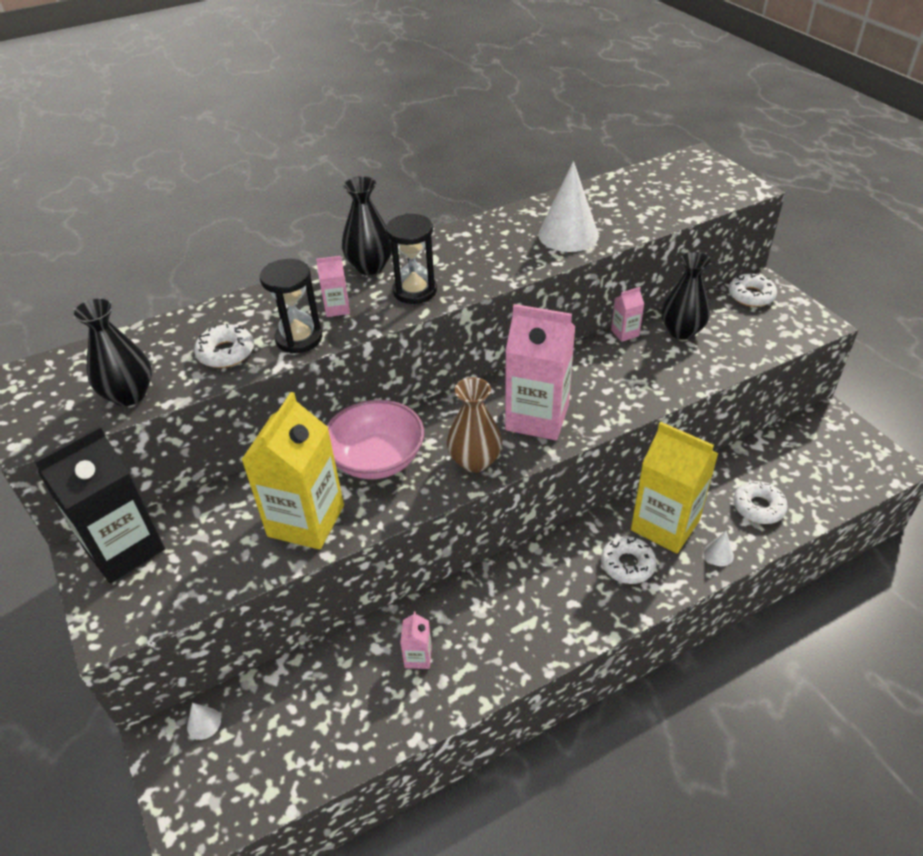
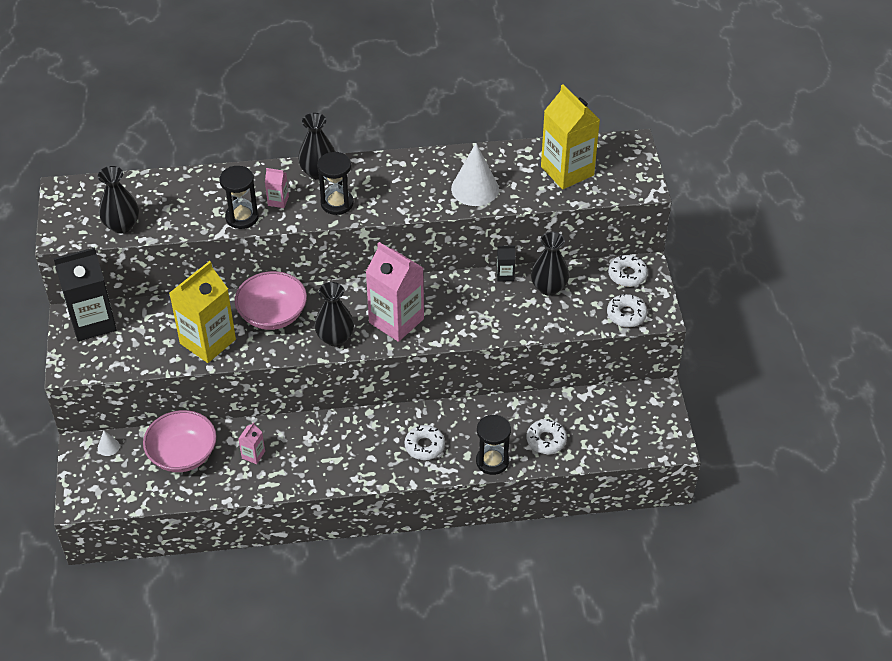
camera: 20 degrees right, 5 degrees up
(226, 353) = (192, 213): white donut -> white donut (626, 314)
(319, 693) = (183, 454): none -> pink bowl
(474, 461) = (335, 338): brown vase -> black vase
(625, 333) = (505, 275): pink carton -> black carton
(665, 525) = (469, 429): yellow carton -> yellow carton (567, 171)
(718, 554) = (492, 461): white cone -> black hourglass

